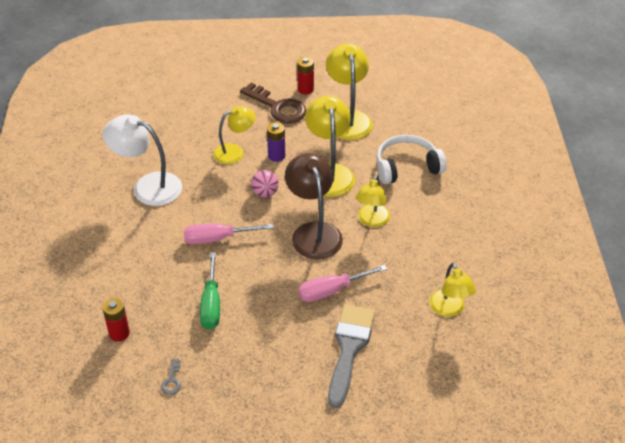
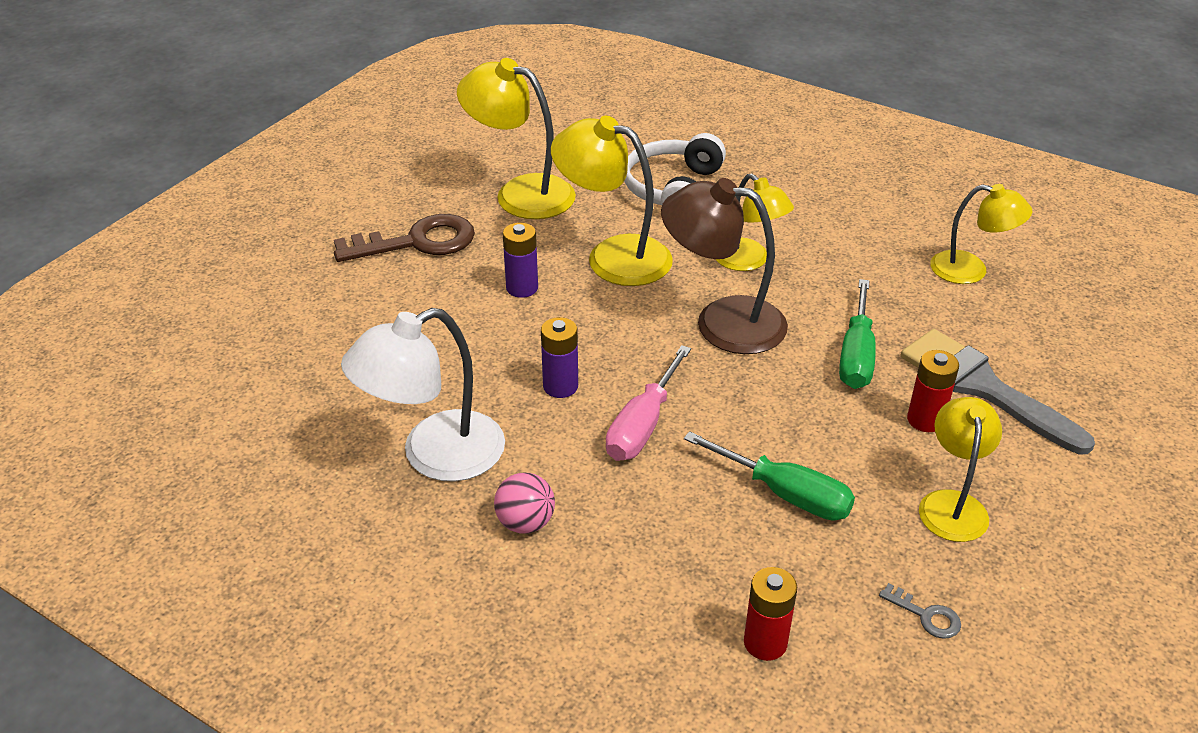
camera: 55 degrees left, 5 degrees down
(220, 201) = (560, 386): none -> purple battery
(235, 152) = (465, 325): yellow lamp -> yellow lamp (952, 504)
(265, 193) = (591, 333): pink ball -> pink ball (525, 523)
(305, 89) = (411, 202): red battery -> red battery (925, 420)
(332, 290) = (856, 355): pink screwdriver -> green screwdriver

